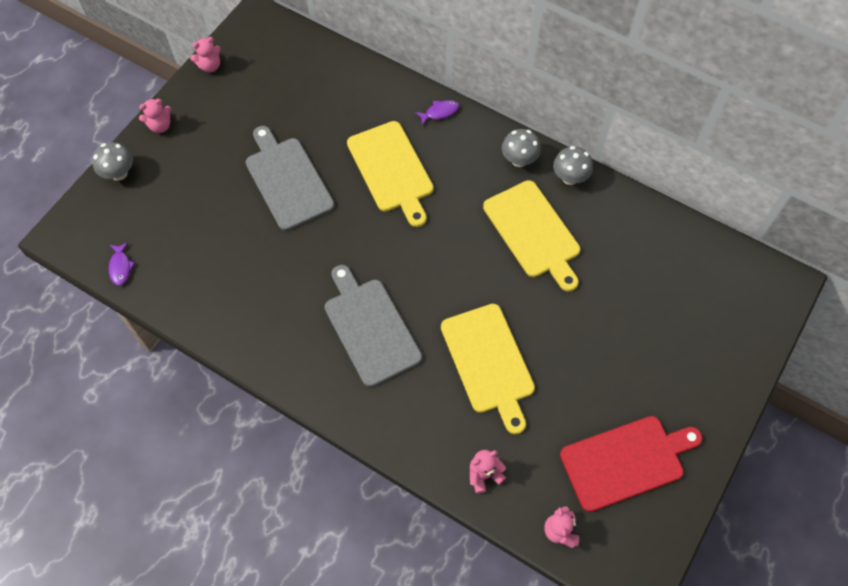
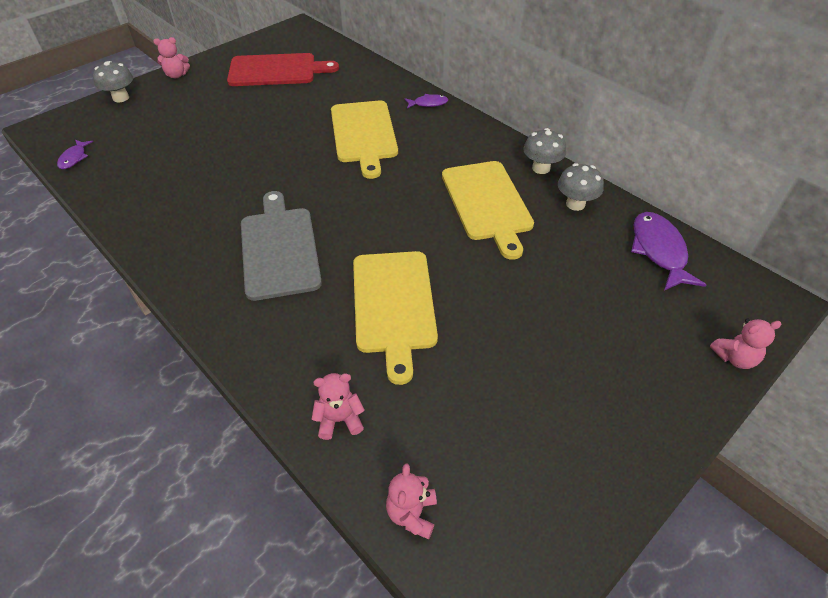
camera: 15 degrees right, 15 degrees down
(210, 66) = (242, 47): pink teddy bear -> pink teddy bear (734, 358)
(287, 180) = (263, 125): grey cutting board -> none
(519, 160) = (492, 147): grey mushroom -> grey mushroom (575, 204)
(626, 461) = (529, 449): red cutting board -> red cutting board (276, 70)
(688, 252) = (659, 251): none -> purple fish

